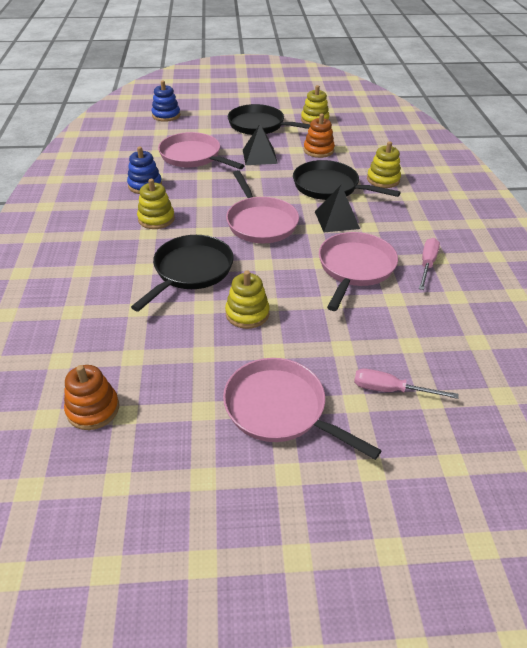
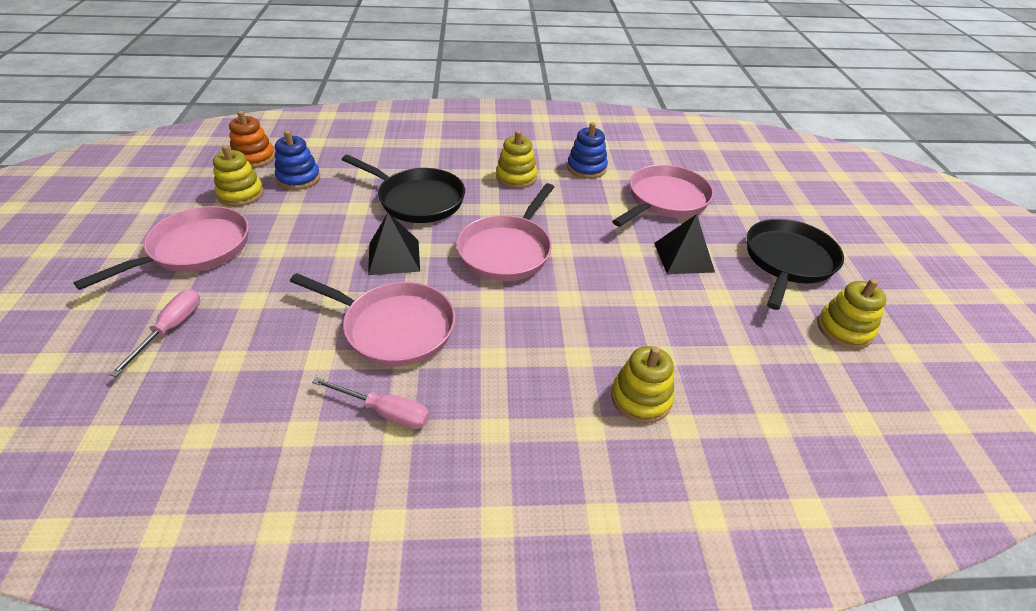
camera: 90 degrees right, 0 degrees up
(166, 115) = (776, 178): blue stacking toy -> blue stacking toy (298, 178)
(247, 313) = (336, 234): yellow stacking toy -> yellow stacking toy (241, 194)
(260, 222) = (507, 250): pink pan -> pink pan turned 45 degrees counterclockwise
(318, 150) = (725, 323): orange stacking toy -> none
(329, 187) = (605, 324): black pan -> none
(336, 220) = (511, 322): black pyramid -> black pyramid (394, 257)

